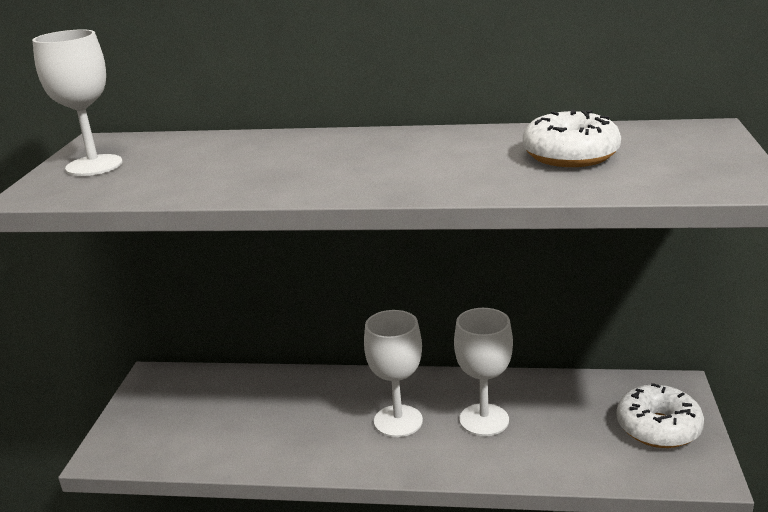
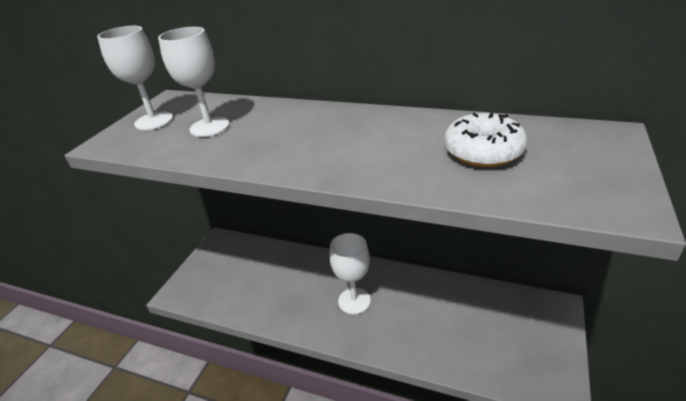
camera: 15 degrees right, 10 degrees up
(484, 420) = (411, 310): white goblet -> white goblet (209, 127)
(658, 428) = (534, 341): white donut -> none

